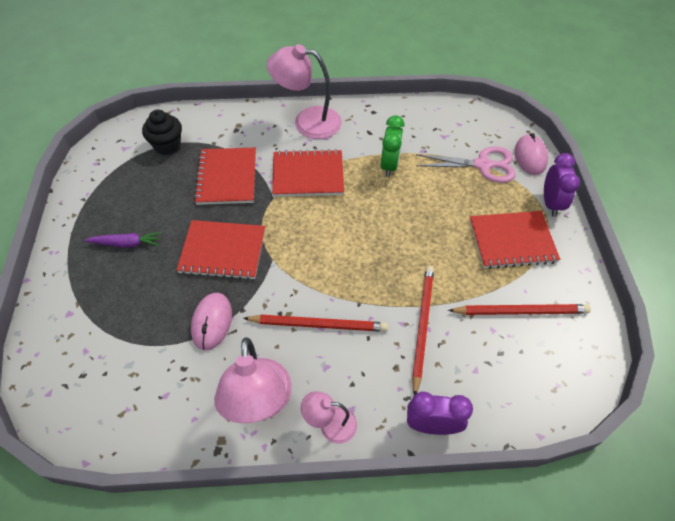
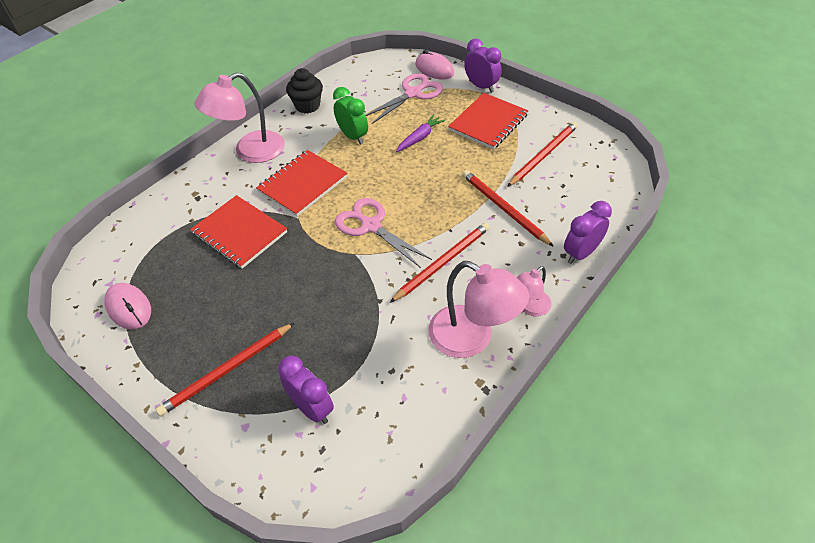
camera: 45 degrees left, 5 degrees down
(105, 266) = (227, 370): none -> red pencil
(112, 341) = (312, 408): none -> purple clock
(127, 243) = (221, 341): purple carrot -> purple carrot (420, 137)
(167, 146) = (151, 251): black cupcake -> black cupcake (307, 106)
(212, 322) = (369, 326): pink mouse -> pink mouse (129, 308)
(223, 251) = (310, 279): red notebook -> none
(309, 248) = (371, 226): none -> pink scissors

